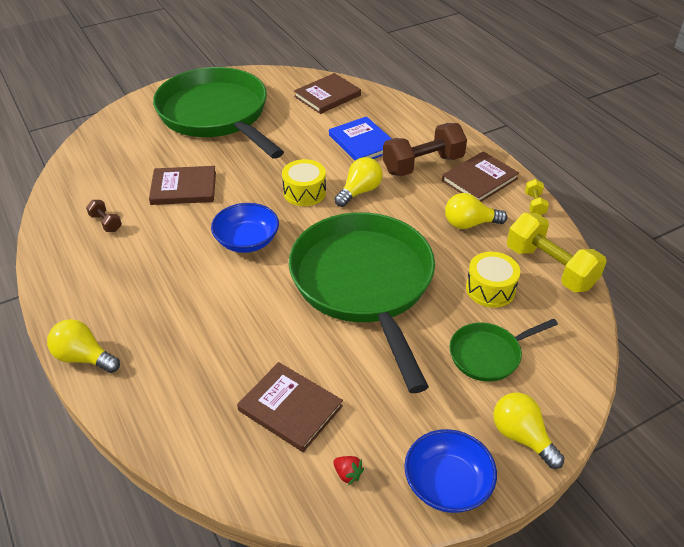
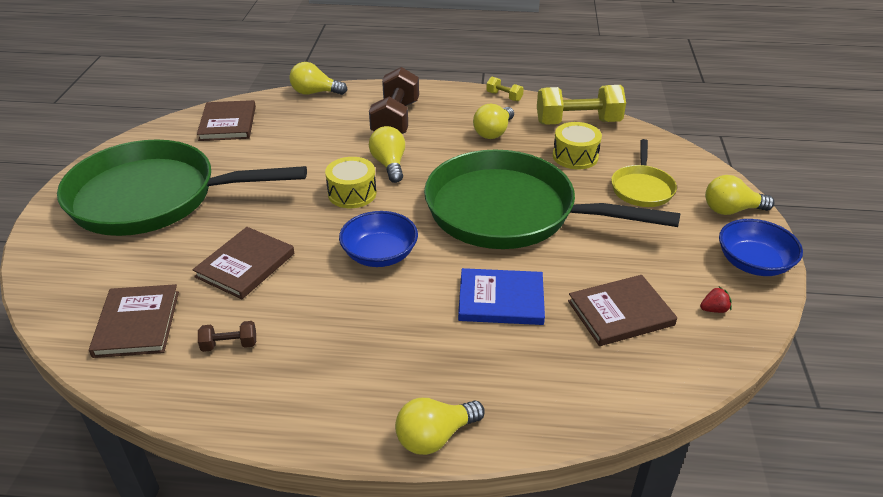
camera: 55 degrees left, 5 degrees down
(362, 142) = (324, 135): blue book -> blue book (501, 299)
(412, 109) = (315, 93): none -> yellow light bulb
(479, 180) = (447, 105): brown book -> brown book (137, 323)
(489, 354) = (642, 188): green pan -> yellow pan

